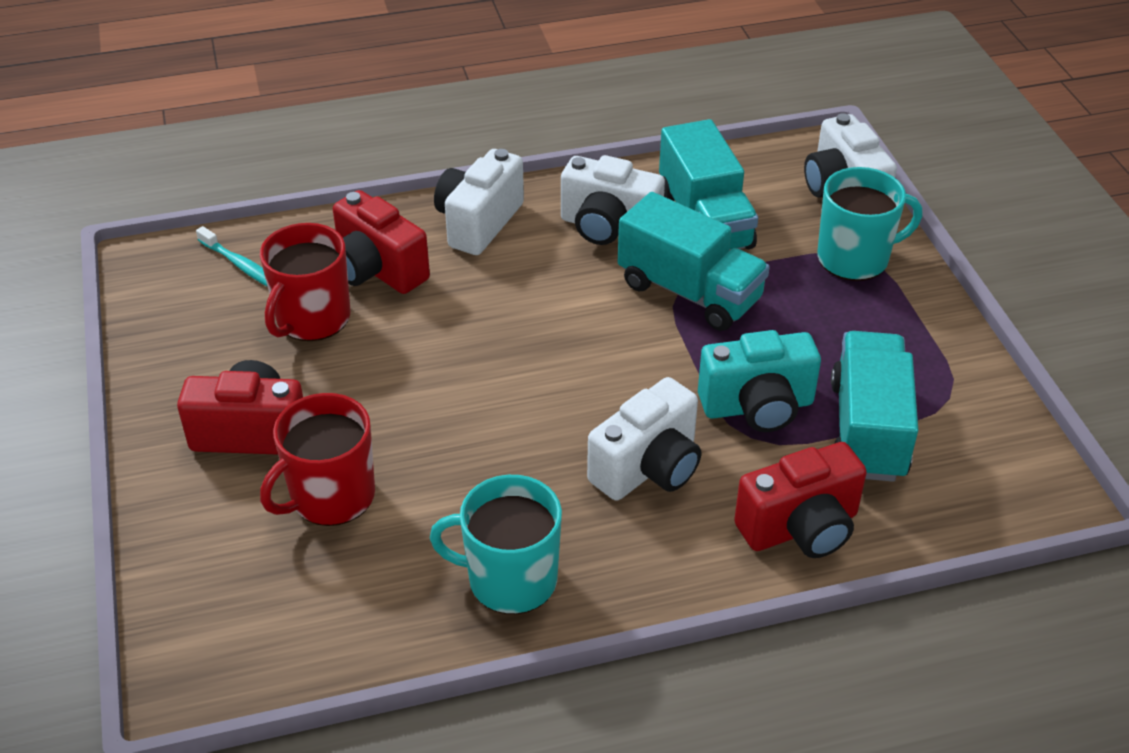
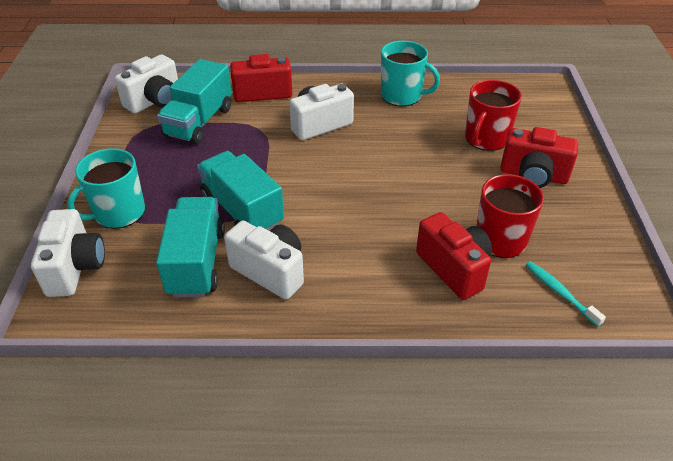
camera: 165 degrees left, 0 degrees up
(331, 496) = (486, 139): red mug -> red mug turned 150 degrees clockwise
(478, 223) = (368, 296): white camera -> white camera (155, 101)
(757, 406) = (246, 141): turquoise camera -> none
(855, 258) = (118, 213): turquoise mug -> turquoise mug turned 45 degrees counterclockwise

